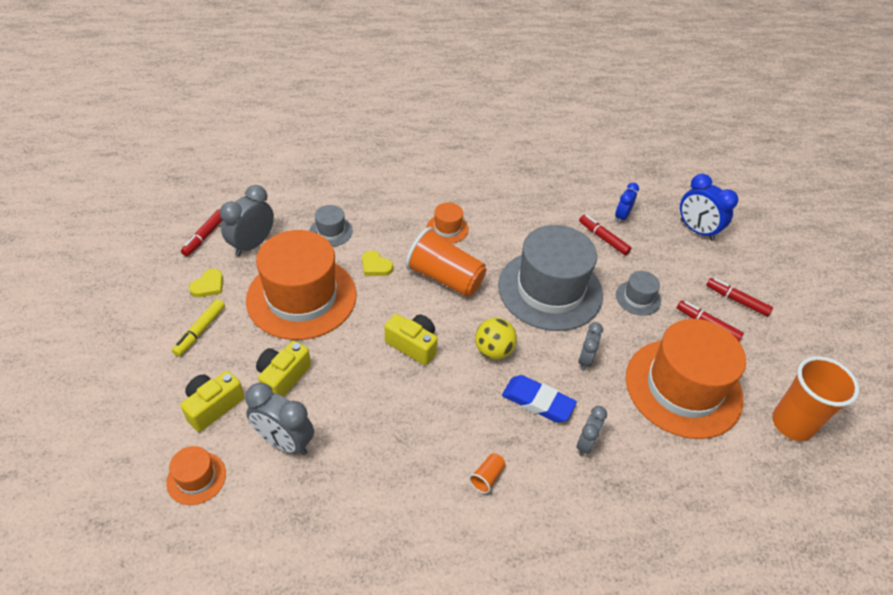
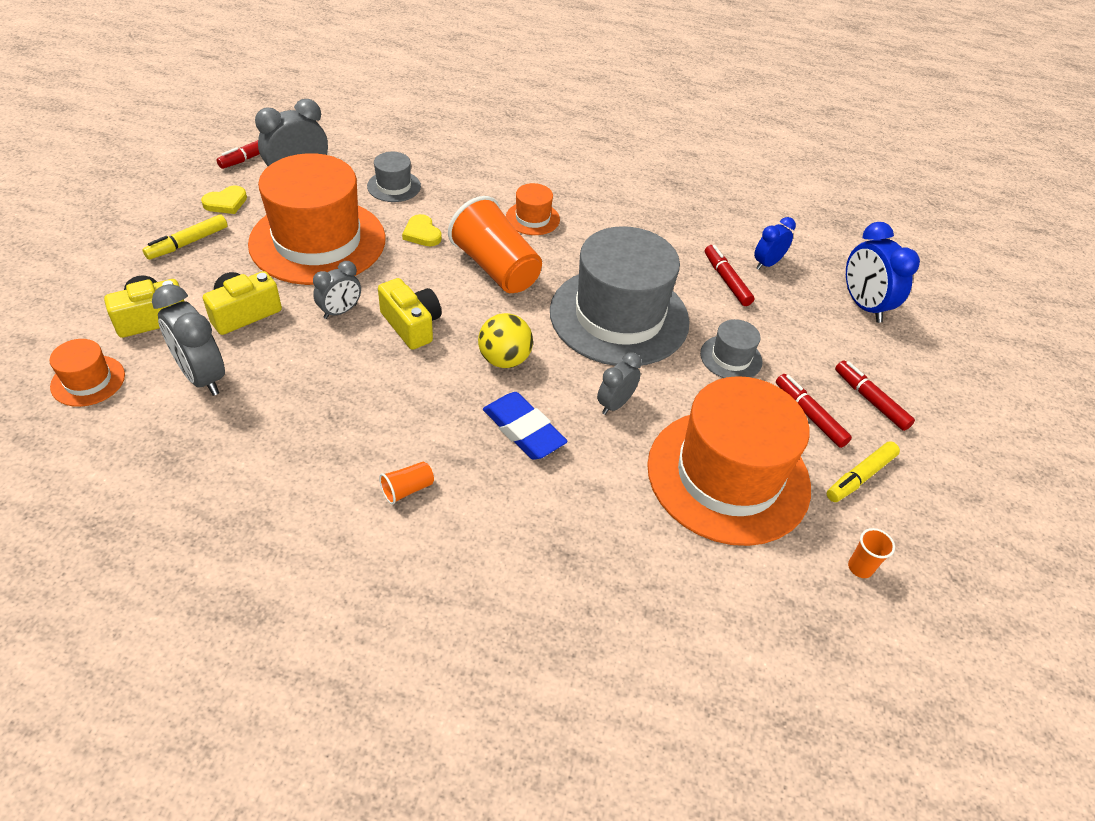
camera: 20 degrees right, 0 degrees up
(586, 444) = (555, 495): grey clock -> grey clock (340, 311)
(759, 359) = (860, 477): none -> yellow marker
(792, 424) = (860, 568): orange cup -> orange cup, size x0.41

